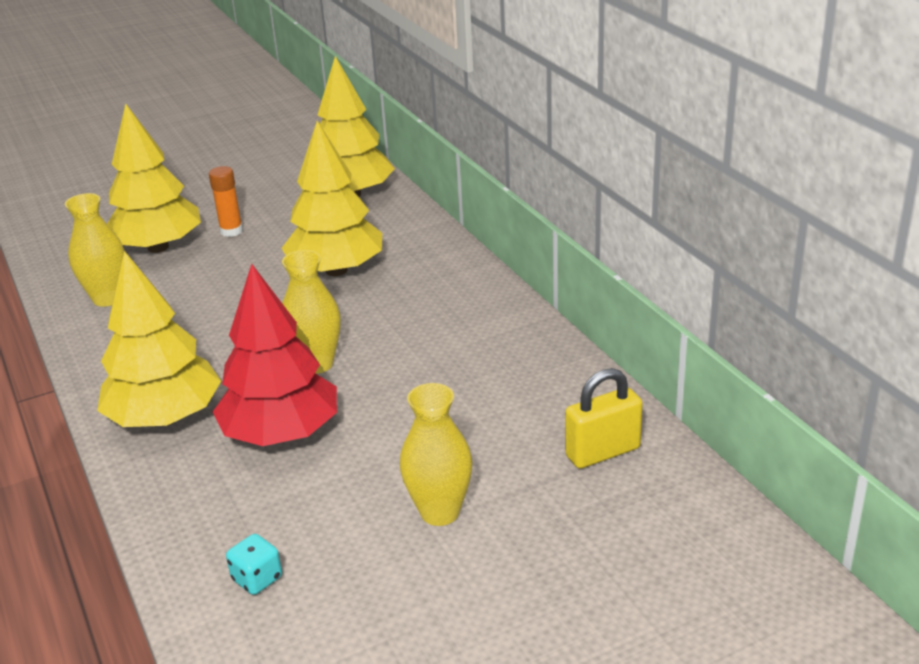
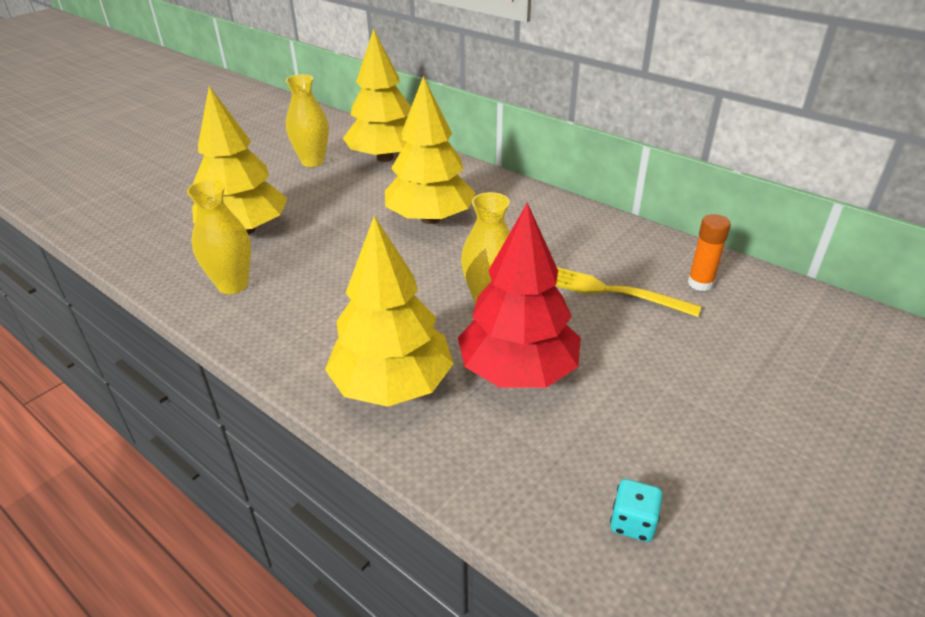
camera: 25 degrees left, 5 degrees up
(231, 231) = (304, 204): orange glue stick -> orange glue stick (700, 283)
(440, 381) = (607, 290): none -> yellow fork
(440, 512) = (723, 404): yellow vase -> yellow vase (313, 161)
(602, 452) = (789, 317): yellow padlock -> none

